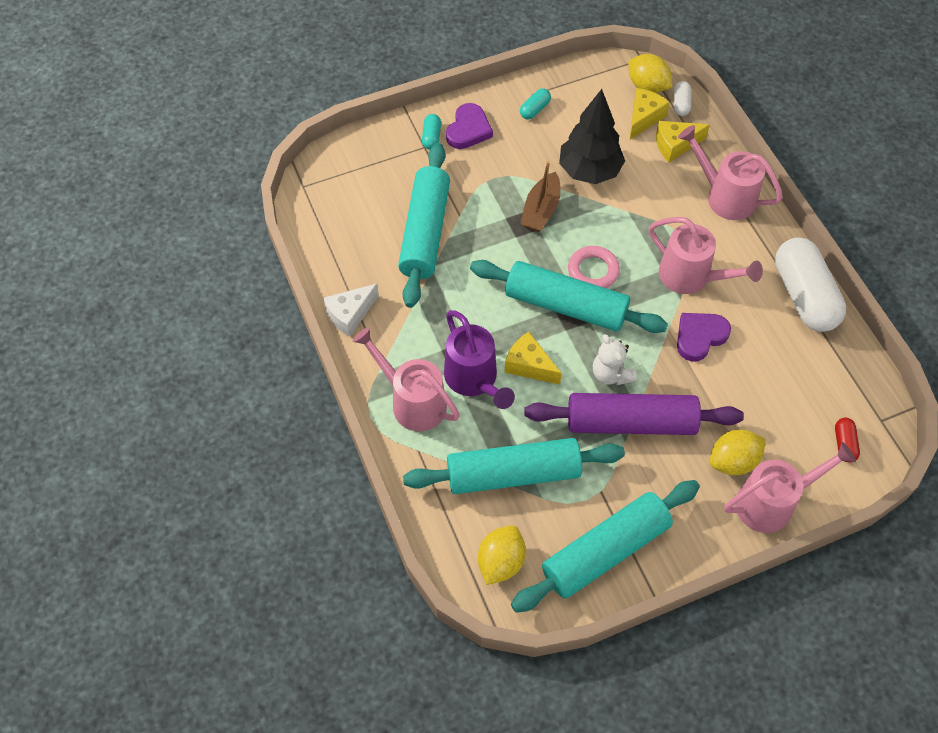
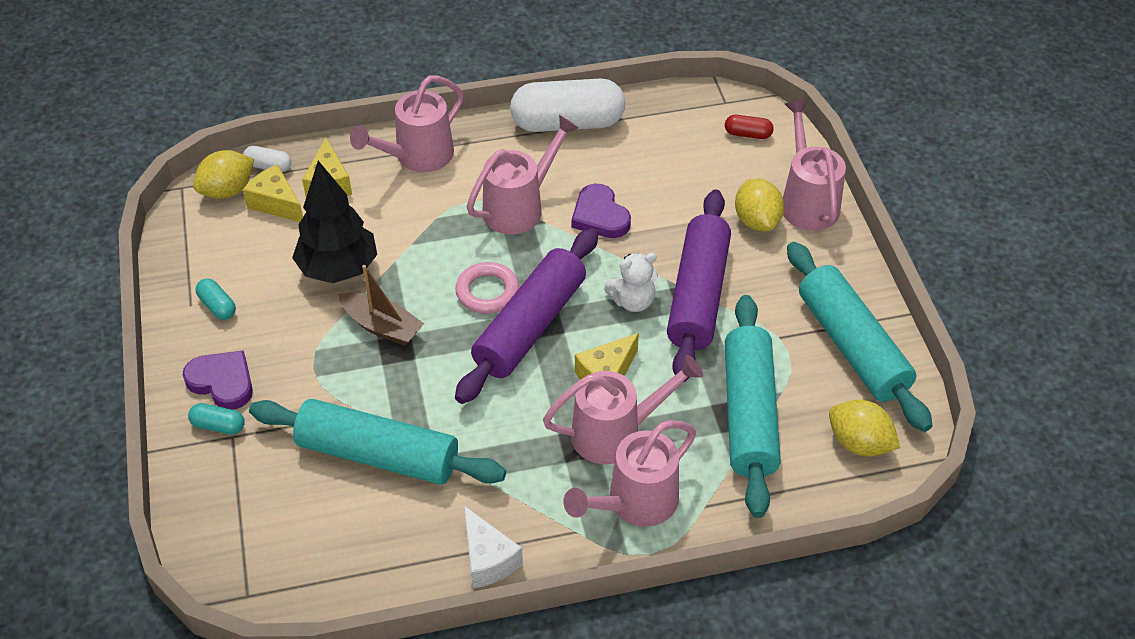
camera: 80 degrees left, 10 degrees down
(474, 380) = (616, 433): purple watering can -> pink watering can
(565, 306) = (530, 326): turquoise rolling pin -> purple rolling pin

